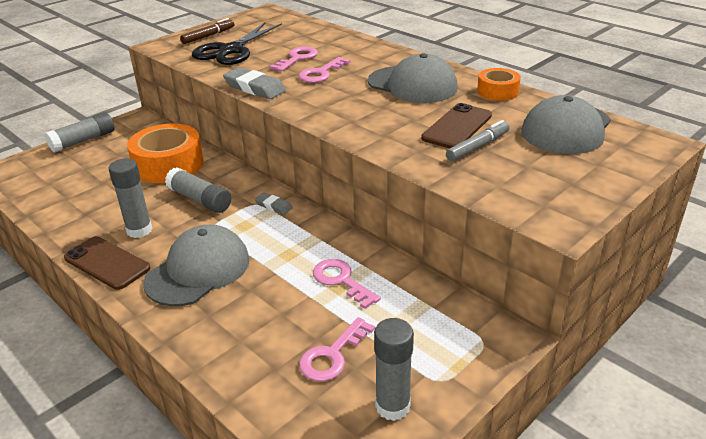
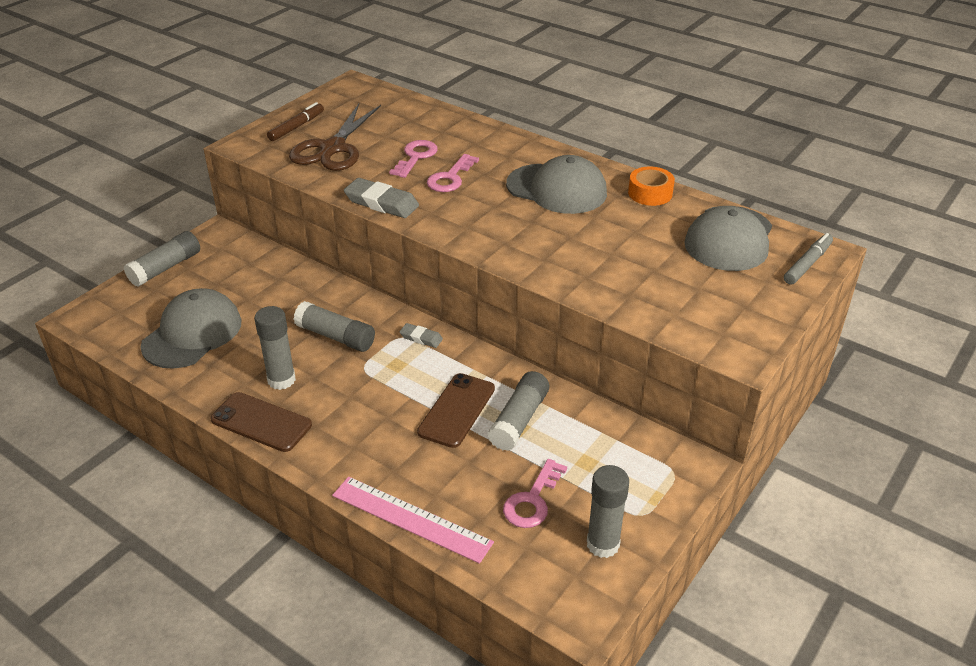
camera: 10 degrees left, 5 degrees up
(168, 164) = (282, 293): orange tape -> none
(198, 270) = (365, 422): grey cap -> grey cap (192, 333)
(208, 361) = (411, 519): none -> pink ruler
(231, 50) = (333, 148): black scissors -> brown scissors
(341, 280) = (519, 420): pink key -> grey glue stick
(457, 127) = (618, 243): brown phone -> brown phone (456, 410)
(478, 147) = (645, 268): grey marker -> grey marker (807, 264)

